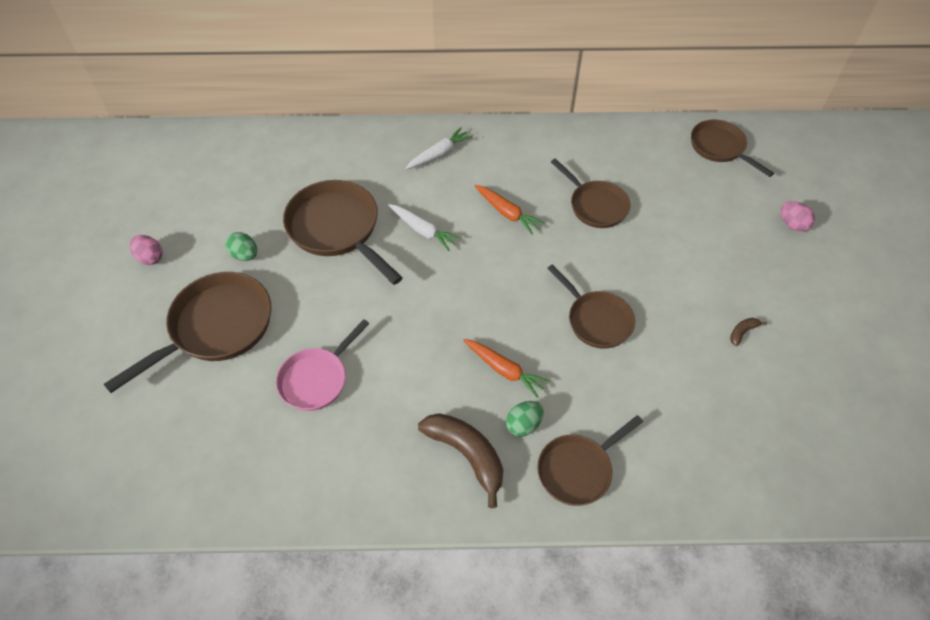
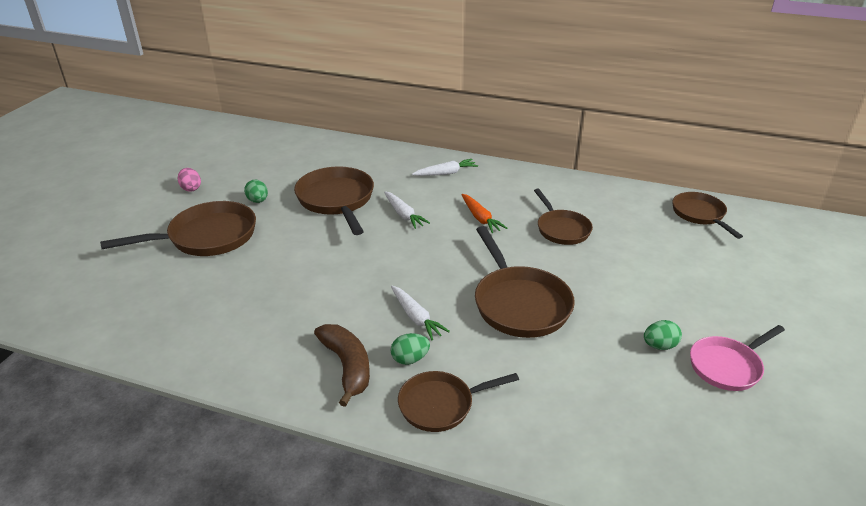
camera: 20 degrees right, 20 degrees down
(316, 379) = (258, 285): pink pan -> pink pan (727, 366)
(504, 370) = (416, 317): orange carrot -> white carrot
(596, 320) = (519, 303): brown pan -> brown pan, size x1.56
(742, 332) = (659, 346): brown banana -> green egg
(792, 224) = (750, 280): pink egg -> none

